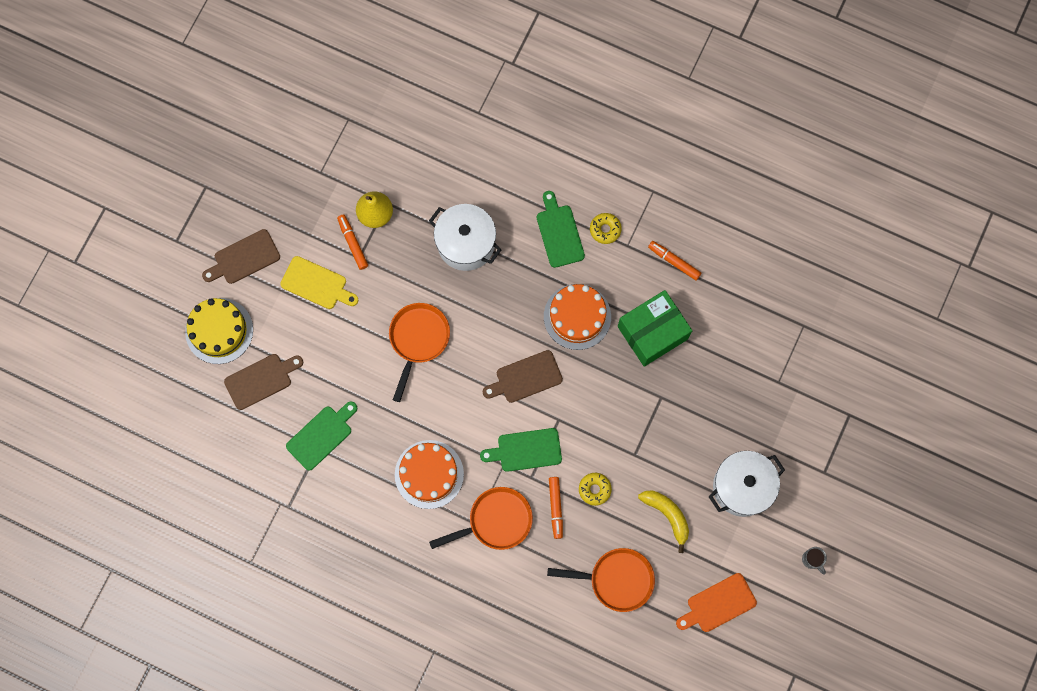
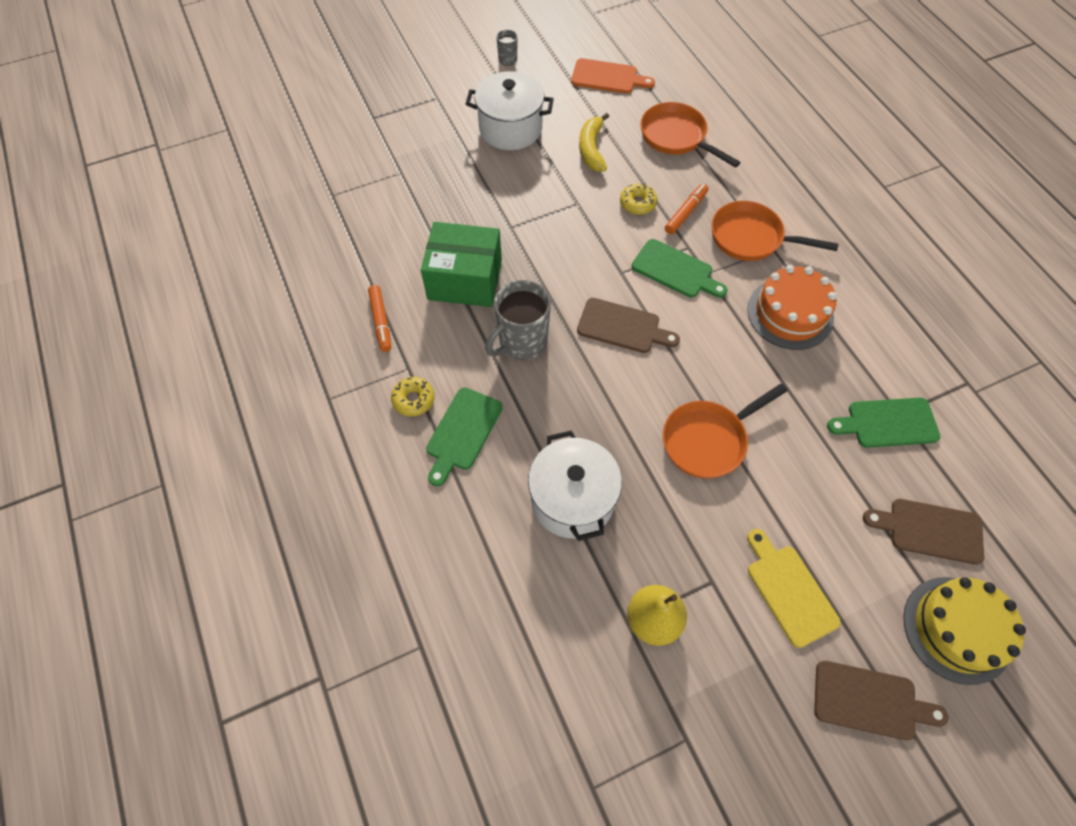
camera: 140 degrees left, 15 degrees down
(353, 243) = (708, 606): orange marker -> none
(577, 316) = (521, 342): orange cake -> grey mug

